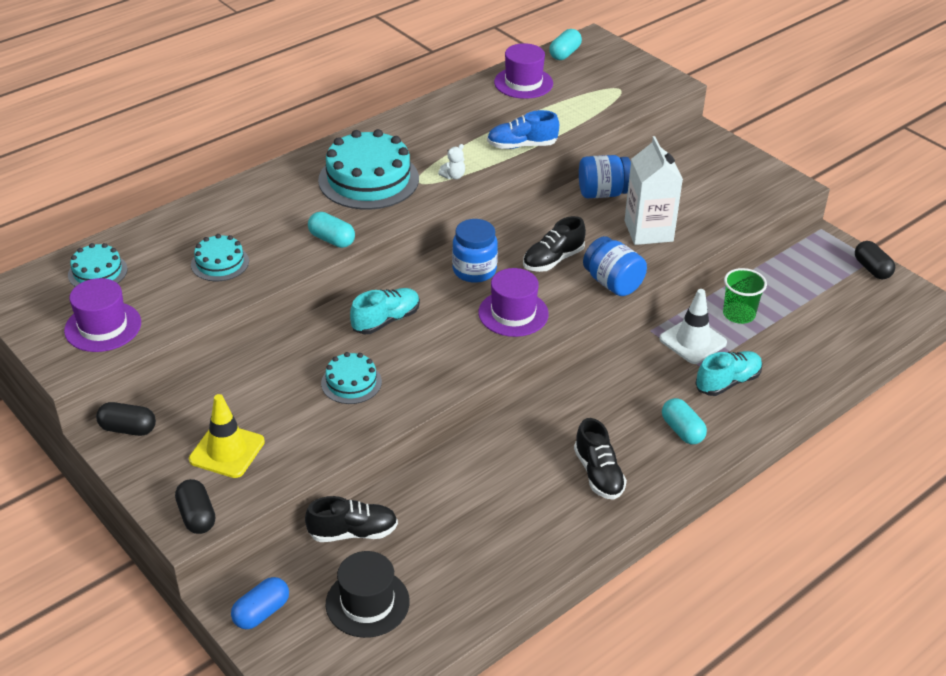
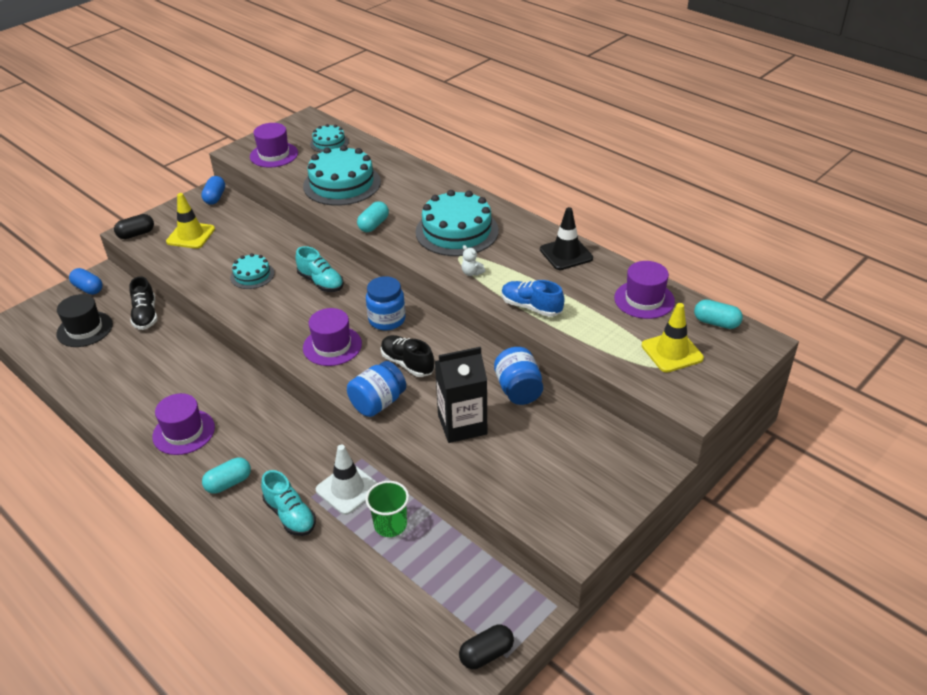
camera: 85 degrees right, 0 degrees up
(128, 429) = (215, 197): black capsule -> blue capsule
(220, 263) = (342, 184): turquoise cake -> turquoise cake, size x1.89
(436, 115) = (566, 254): none -> black traffic cone
(522, 145) = (531, 307): blue shoe -> blue shoe turned 45 degrees counterclockwise
(598, 474) = (184, 432): black shoe -> purple hat
(601, 81) = (672, 352): none -> yellow traffic cone
(648, 231) = (462, 424): white carton -> black carton

